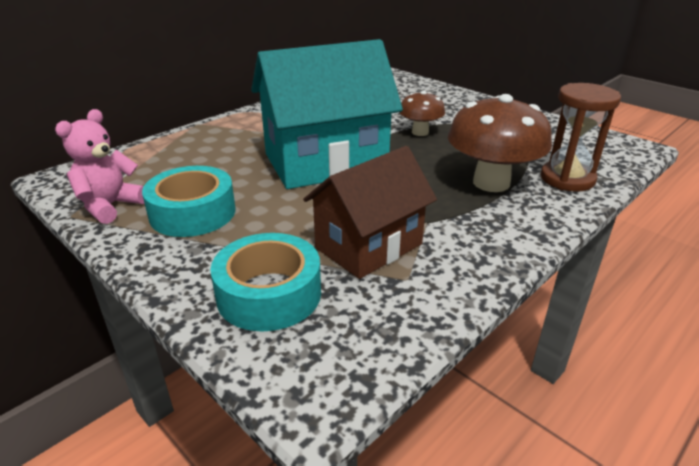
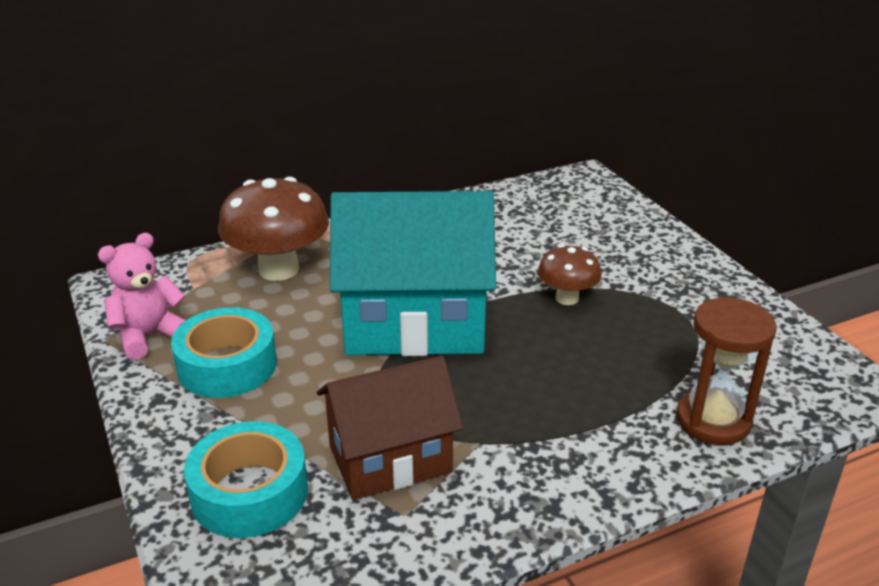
camera: 20 degrees right, 0 degrees up
(491, 183) = (603, 403): brown mushroom -> brown mushroom (279, 269)

